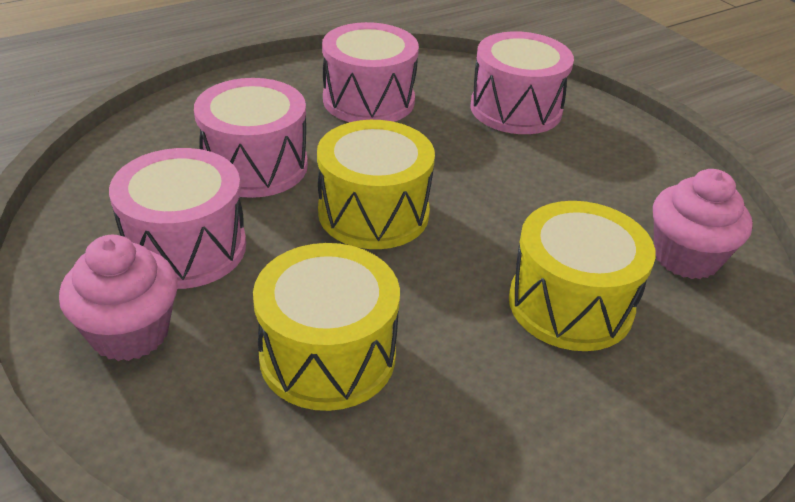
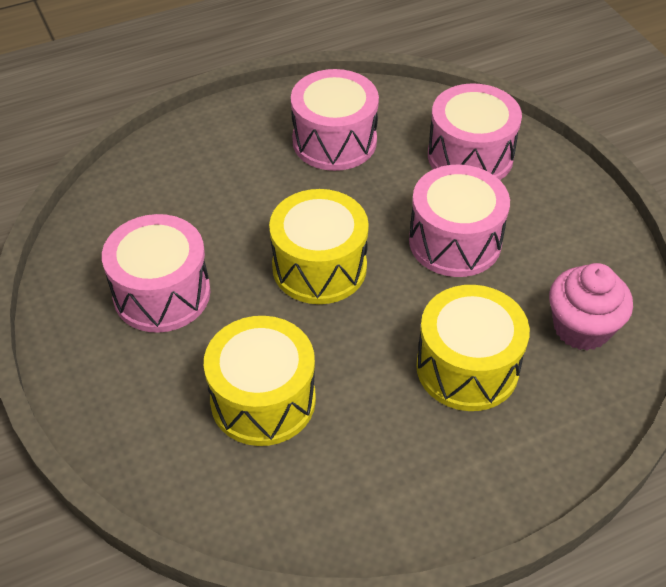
camera: 10 degrees right, 10 degrees up
(130, 333) = (116, 369): pink cupcake -> none
(255, 166) = (225, 212): pink drum -> pink drum (455, 241)

